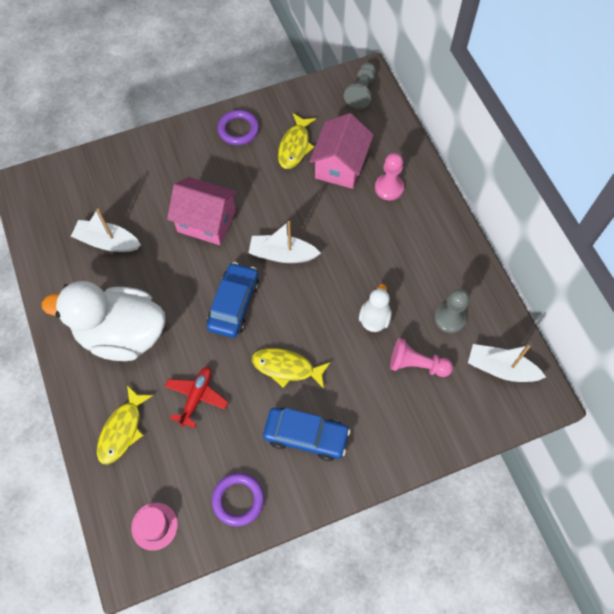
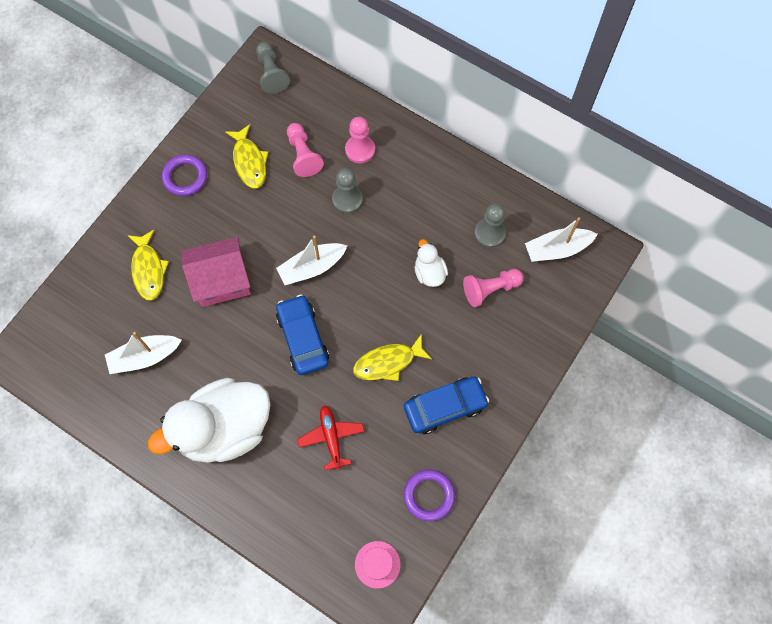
camera: 35 degrees left, 5 degrees up
(122, 430) = (289, 508): yellow fish -> yellow fish (148, 270)
(340, 166) = (303, 155): pink house -> pink pawn
(350, 220) = (347, 199): none -> grey pawn

